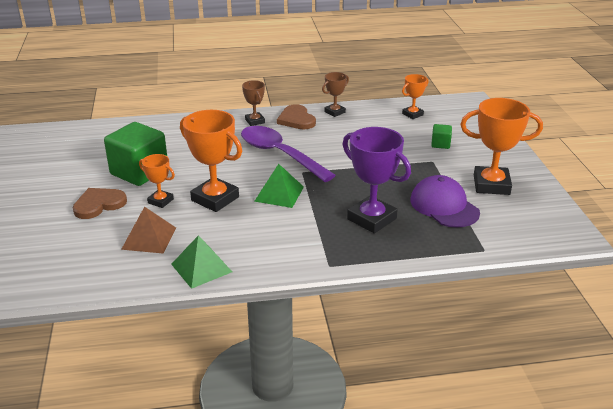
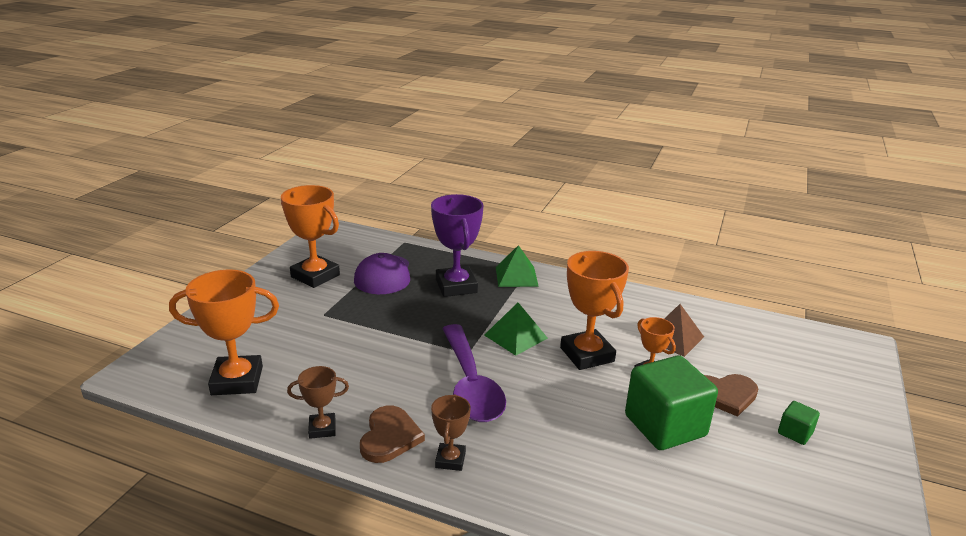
camera: 150 degrees left, 5 degrees down
(201, 267) = (633, 299): green pyramid -> green pyramid (516, 276)
(412, 114) = (237, 380): orange trophy -> orange trophy, size x1.86
(440, 144) = (283, 328): green cube -> green cube (795, 433)

